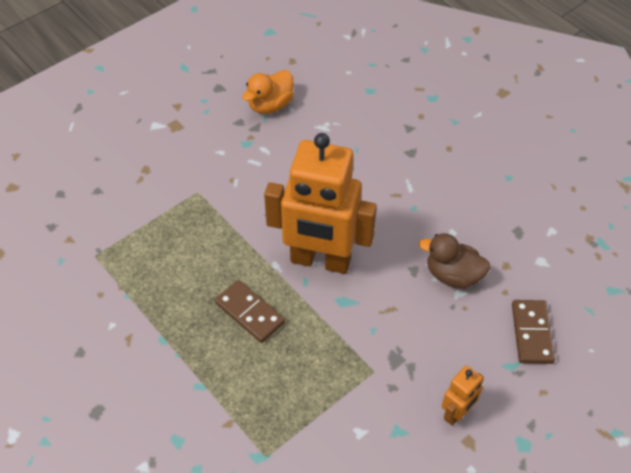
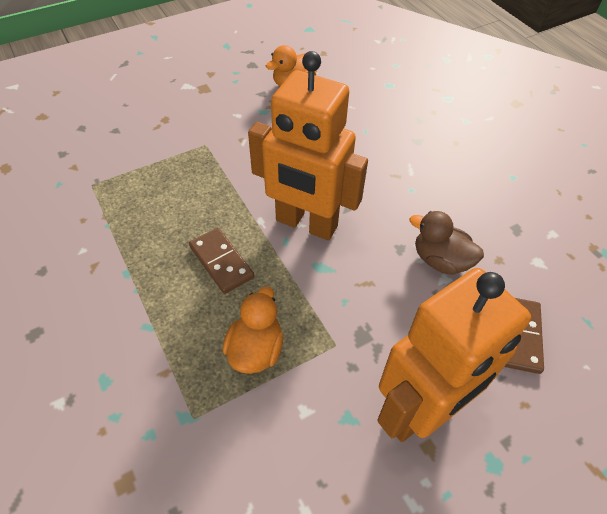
camera: 10 degrees right, 0 degrees up
(304, 388) = (256, 349): none -> orange duck
(457, 413) = (420, 410): orange robot -> orange robot, size x2.28

